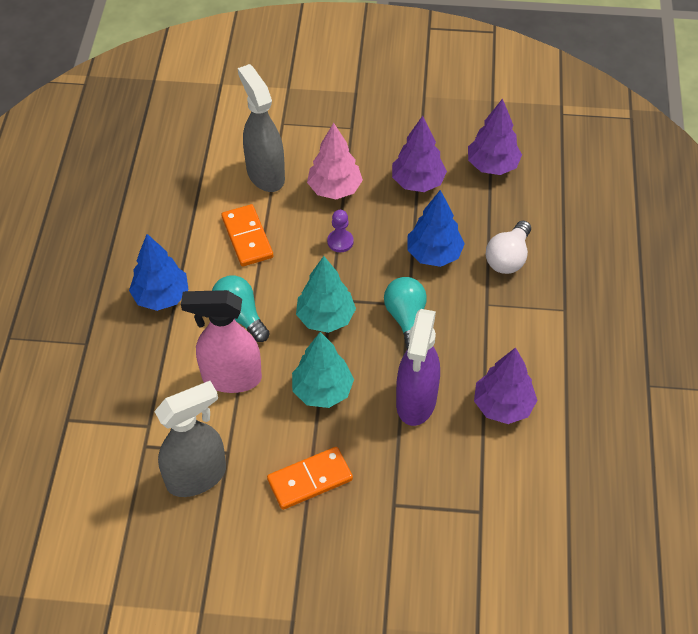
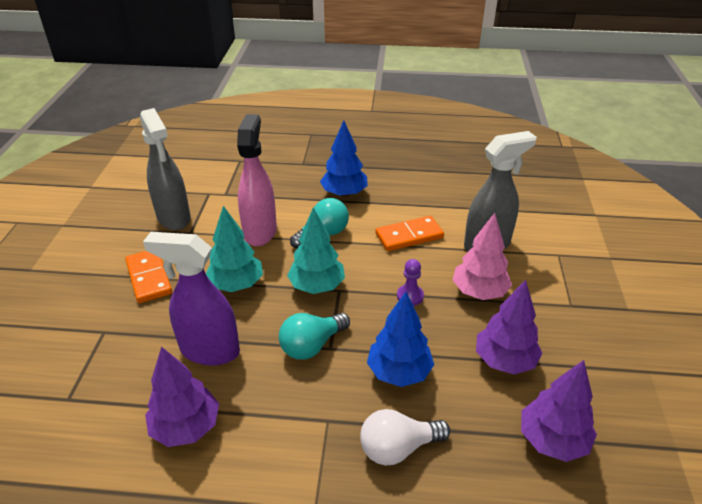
camera: 90 degrees right, 15 degrees down
(406, 318) = (312, 345): turquoise light bulb -> turquoise light bulb turned 150 degrees clockwise
(508, 258) = (398, 448): white light bulb -> white light bulb turned 45 degrees counterclockwise

